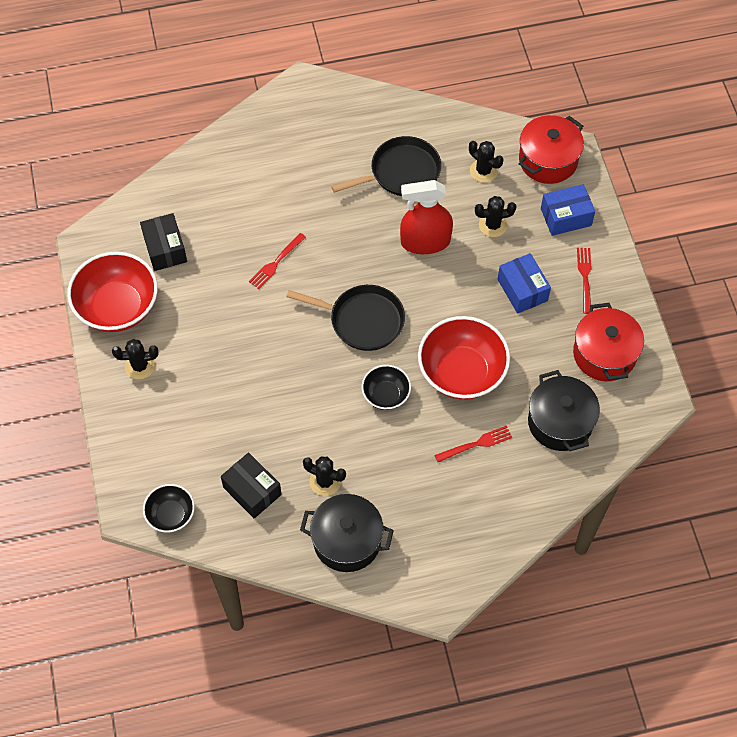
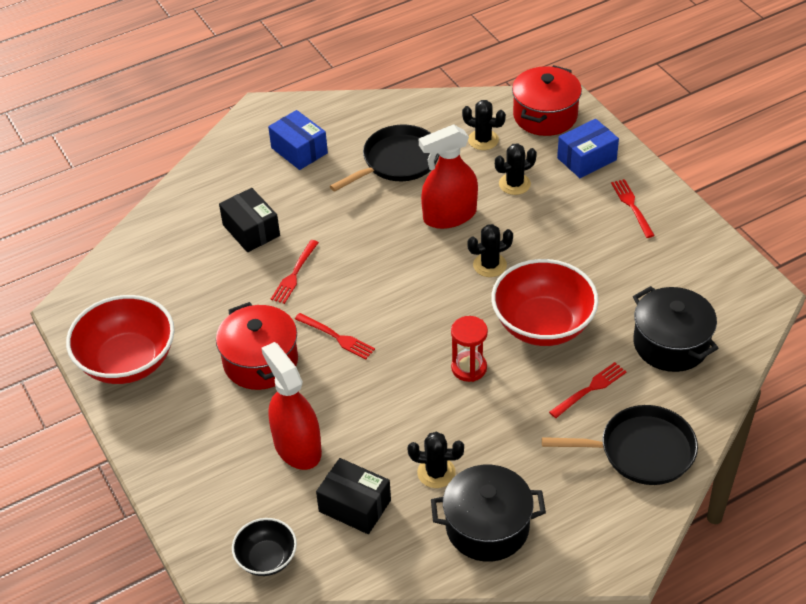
camera: 15 degrees left, 15 degrees down
(140, 366) = (174, 413): black cactus -> black cactus (489, 265)
(165, 249) = (163, 292): black box -> black box (251, 230)
(225, 426) = (297, 447): none -> red spray bottle
(290, 333) = (336, 337): none -> red fork
(363, 320) = (413, 304): black pan -> black pan (641, 451)
(386, 395) = (469, 368): black bowl -> red hourglass
(522, 290) = (572, 233): blue box -> blue box (299, 150)
(604, 354) = (686, 269): red pot -> red pot (261, 361)

